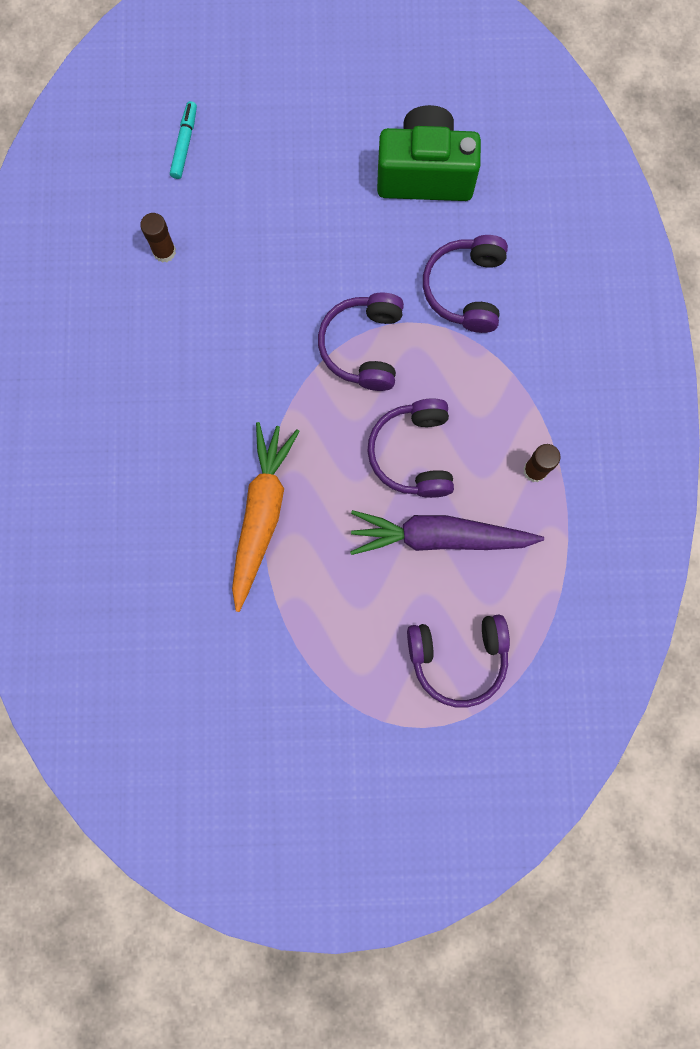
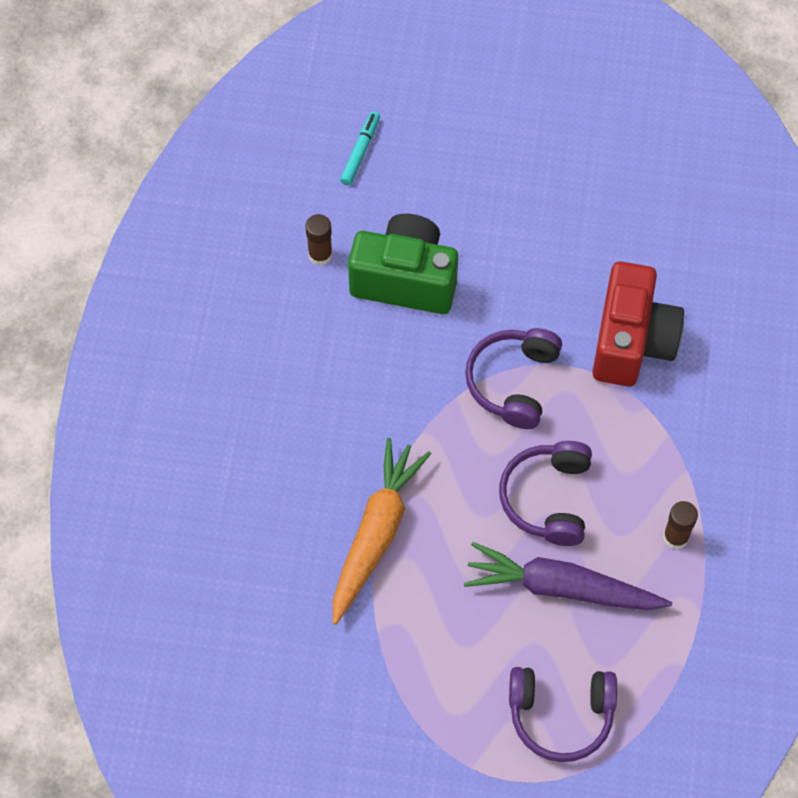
camera: 10 degrees right, 15 degrees down
(425, 174) = (608, 220): green camera -> green camera (405, 279)
(465, 289) = (632, 342): purple headphones -> red camera

